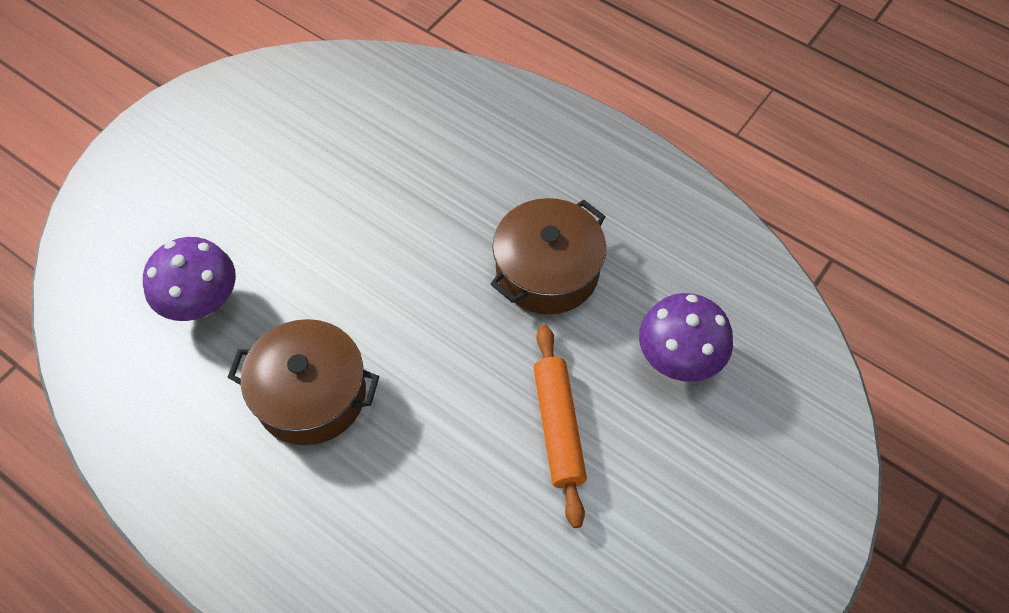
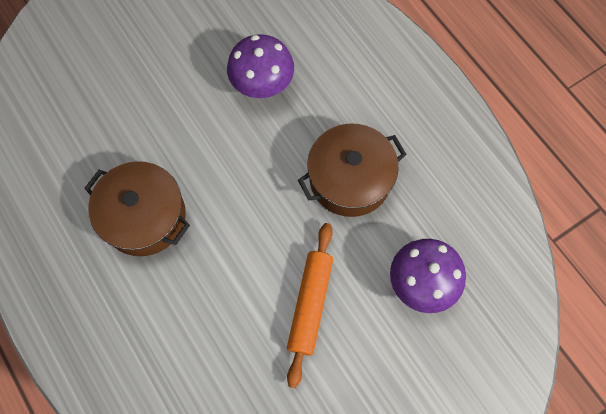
camera: 20 degrees right, 10 degrees up
(202, 302) = (94, 120): purple mushroom -> purple mushroom (262, 85)

